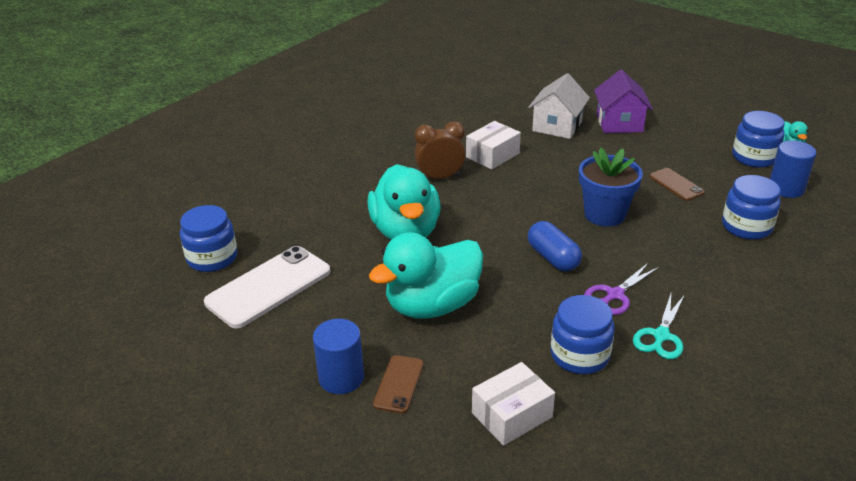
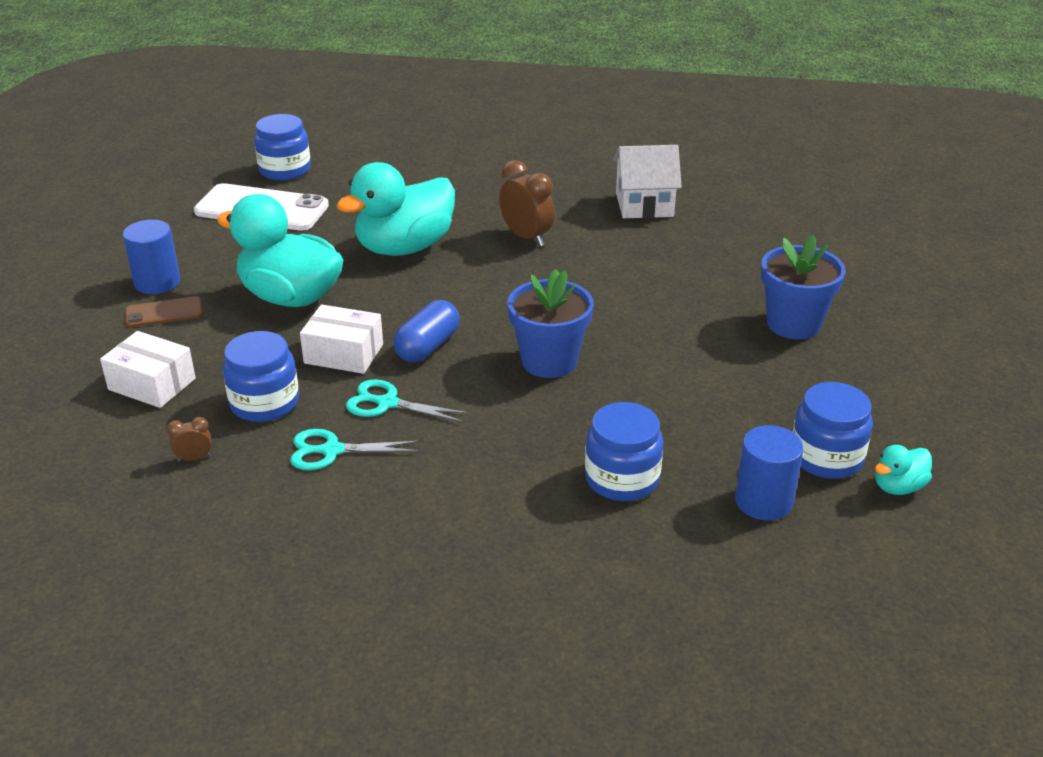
camera: 60 degrees right, 0 degrees up
(492, 155) = (608, 255): white box -> white box (344, 354)
(557, 126) = (729, 280): white house -> white house (644, 205)
(615, 295) = (387, 403): purple scissors -> turquoise scissors
(619, 123) = (793, 324): purple house -> blue flower pot
(636, 411) = (194, 458): none -> brown clock
(676, 184) = (675, 401): brown phone -> none

